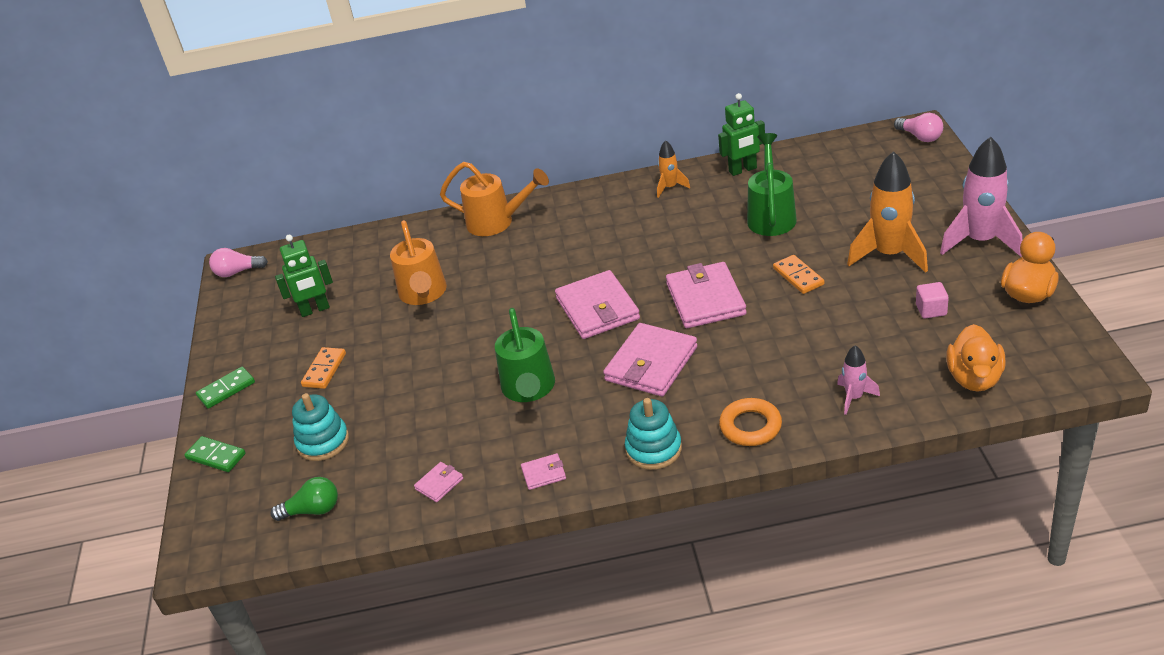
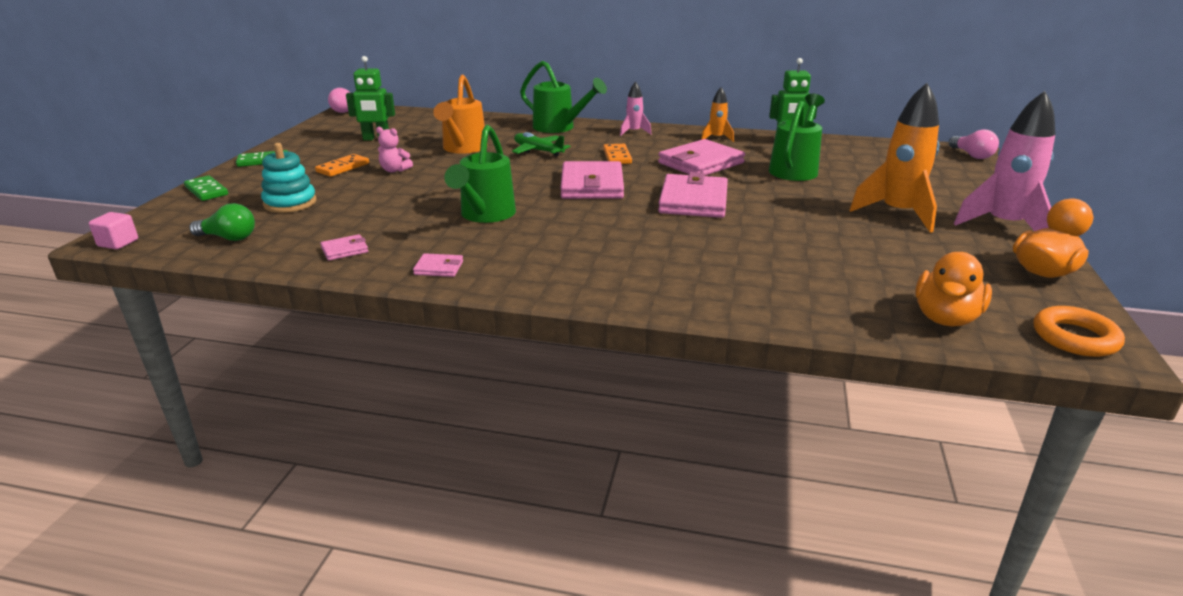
camera: 15 degrees right, 10 degrees down
(382, 355) = (394, 170): none -> pink teddy bear
(497, 222) = (559, 128): orange watering can -> green watering can
(505, 271) = (538, 151): none -> green plane
(651, 364) = (607, 226): pink wallet -> pink wallet (701, 163)
(653, 449) = (555, 279): turquoise stacking toy -> none
(750, 426) = (666, 289): orange ring -> orange ring (1075, 338)
(798, 276) = (793, 207): orange domino -> orange domino (617, 156)
(854, 397) = (793, 297): pink rocket -> pink rocket (634, 132)
(931, 310) = (921, 258): pink cube -> pink cube (118, 243)

